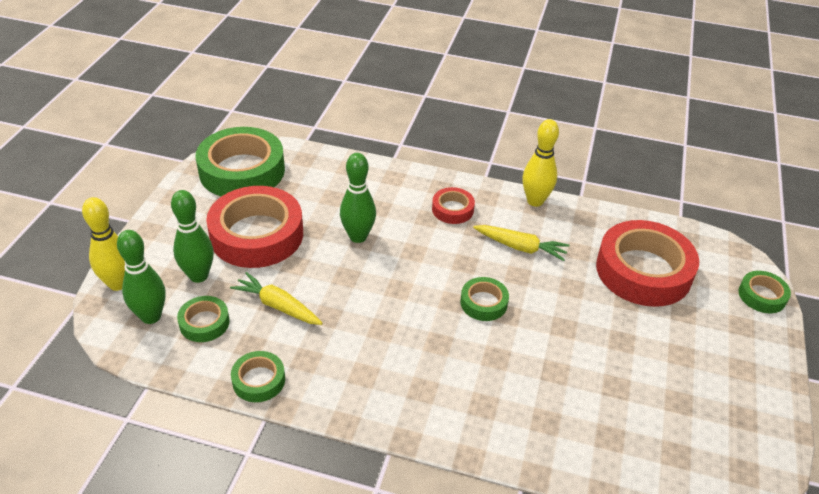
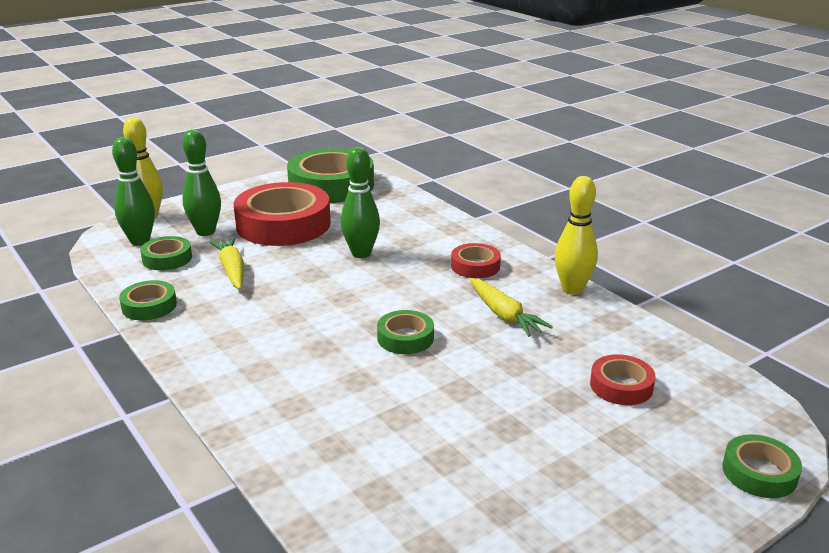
camera: 40 degrees right, 15 degrees down
(643, 271) = (621, 386): red tape -> red tape, size x0.48

